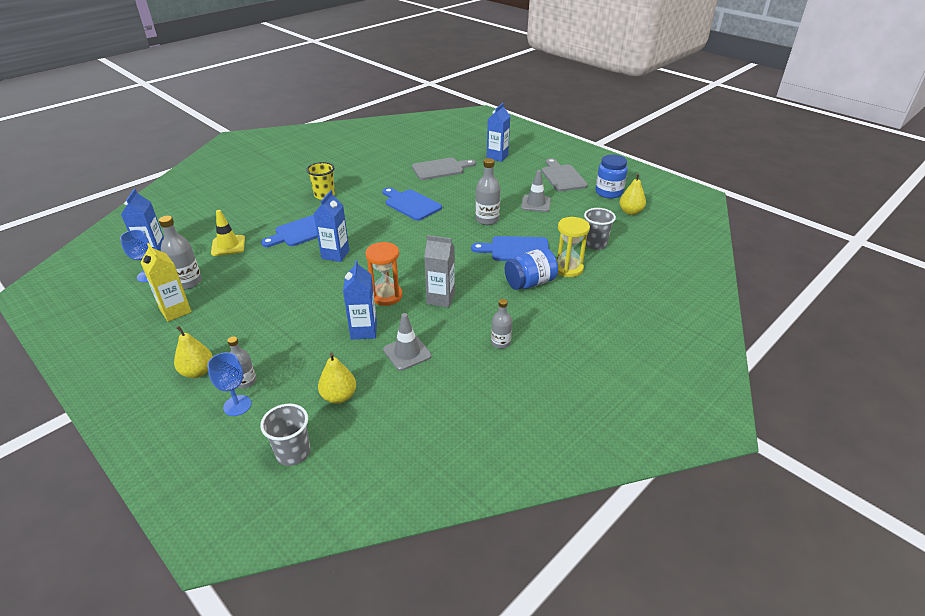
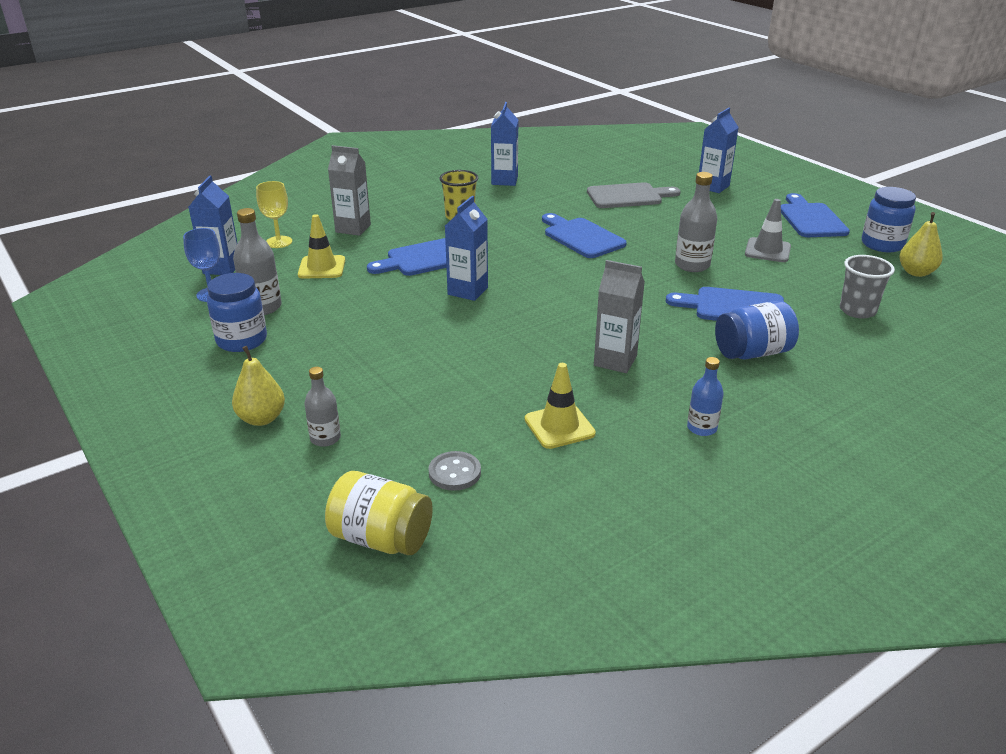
camera: 10 degrees right, 5 degrees down
(175, 311) = (242, 340): yellow carton -> blue jar
(194, 227) = (279, 242): none -> yellow goblet
(237, 405) = (310, 467): blue goblet -> none
(248, 211) = (353, 228): none -> grey carton
(293, 453) = (381, 538): grey cup -> yellow jar
(339, 396) = (454, 473): yellow pear -> grey button
(364, 330) = (498, 391): blue carton -> blue carton (504, 180)
(386, 296) = (535, 350): orange hourglass -> none
(407, 353) = (559, 426): grey traffic cone -> yellow traffic cone
(500, 343) = (702, 428): grey bottle -> blue bottle
(562, 177) = (811, 219): grey cutting board -> blue cutting board
(568, 268) = (813, 339): yellow hourglass -> none

